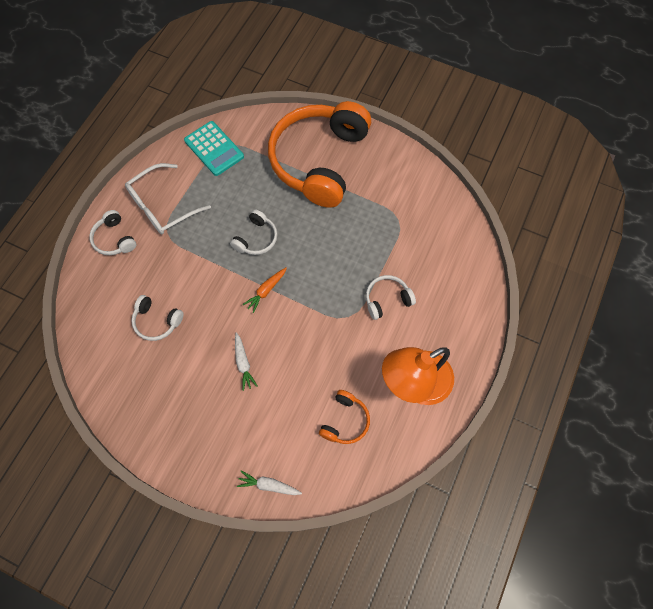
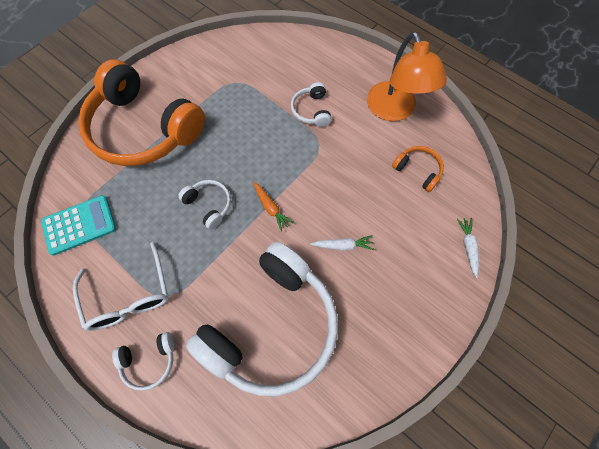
camera: 75 degrees left, 0 degrees up
(157, 321) = (272, 326): white headphones -> white headphones, size x2.45
(269, 485) = (468, 247): white carrot -> white carrot turned 150 degrees clockwise

